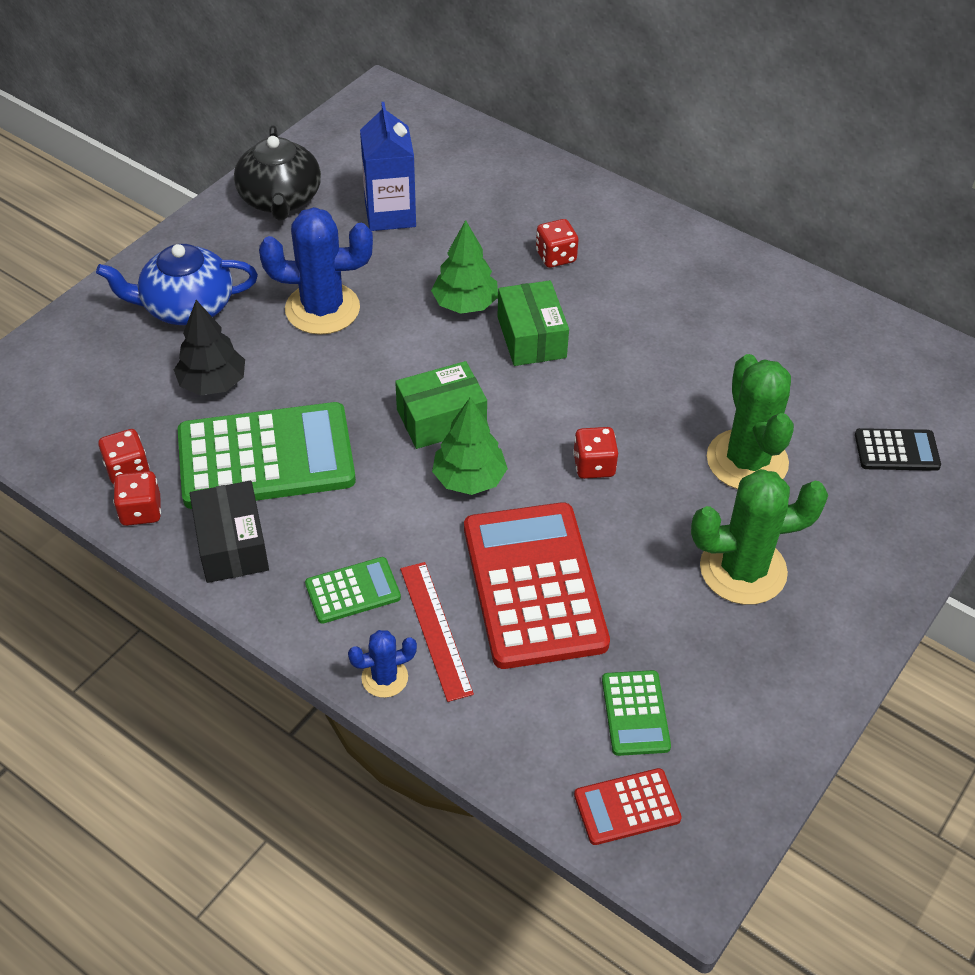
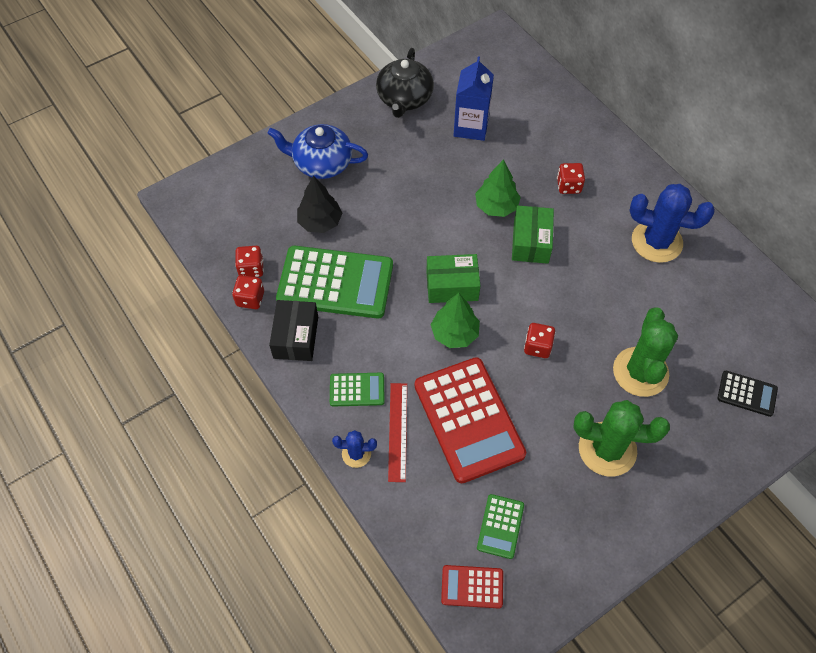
camera: 20 degrees right, 10 degrees up
(322, 309) = (404, 186): blue cactus -> blue cactus (656, 242)
(534, 585) = (469, 419): red calculator -> red calculator turned 150 degrees clockwise

